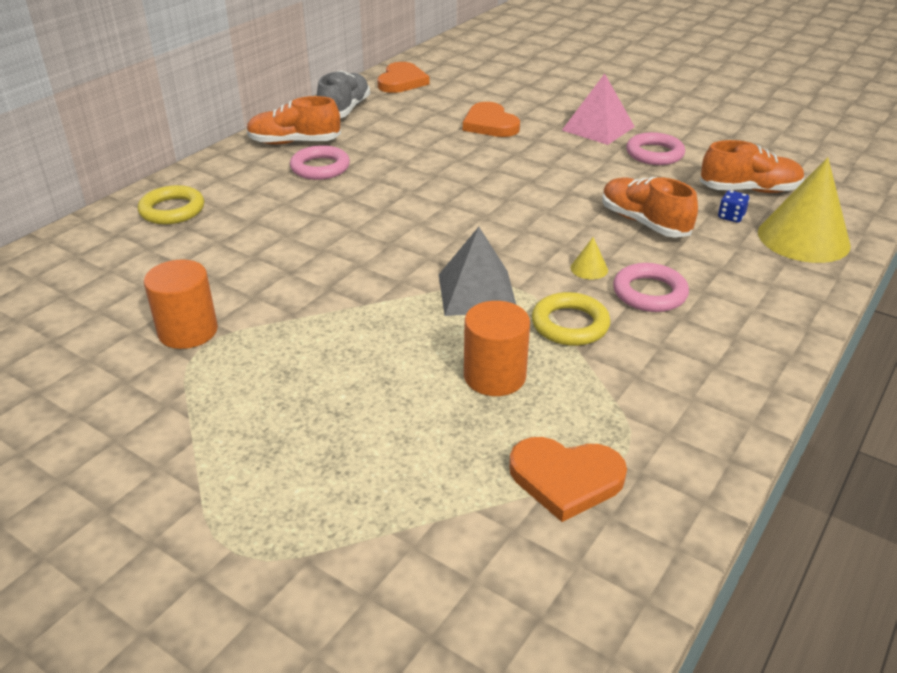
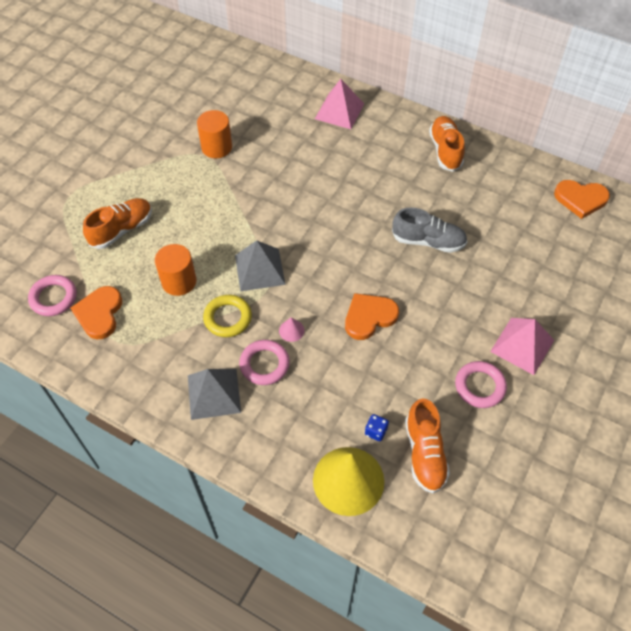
camera: 85 degrees right, 20 degrees up
(172, 210) = (339, 111): yellow ring -> pink pyramid
(320, 168) = (409, 171): pink ring -> pink ring (53, 298)
(344, 110) = (510, 170): grey shoe -> grey shoe (428, 241)
(490, 124) = (509, 266): orange heart -> orange heart (369, 317)
(589, 269) = (291, 330): yellow cone -> pink cone
(644, 222) = (358, 368): orange shoe -> orange shoe (122, 230)
(708, 340) = (214, 393): none -> grey pyramid

